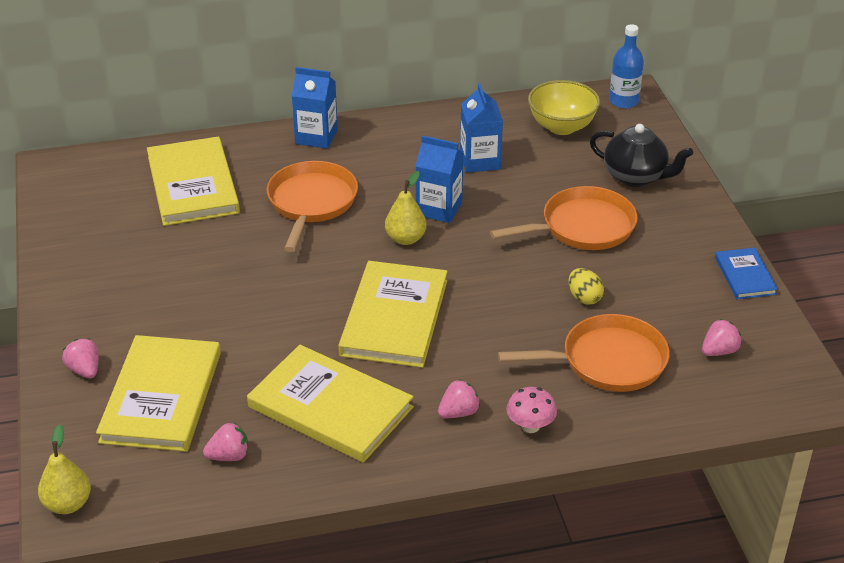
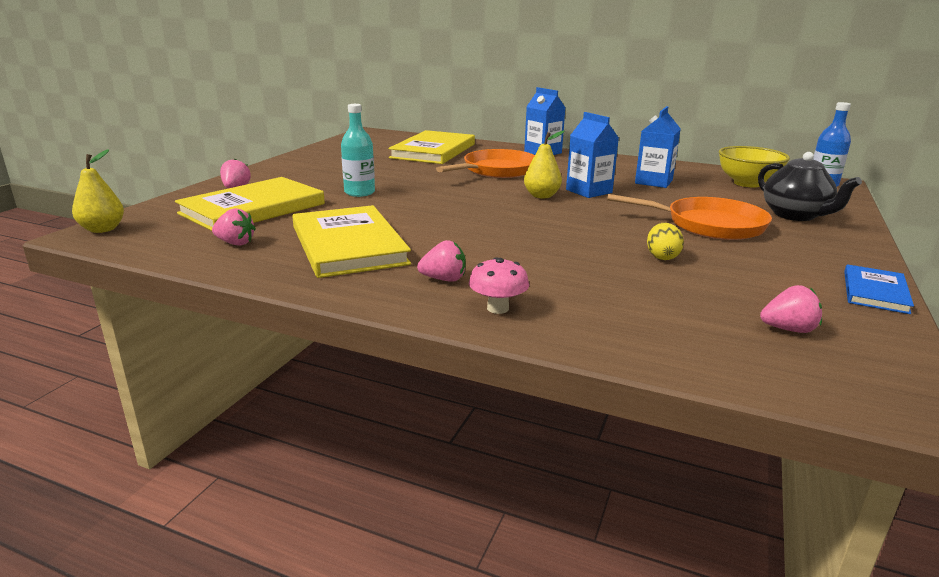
camera: 35 degrees right, 15 degrees down
(226, 315) = (359, 192): none -> turquoise bottle
(394, 317) = (473, 222): yellow book -> none
(607, 361) = (638, 296): orange pan -> none

